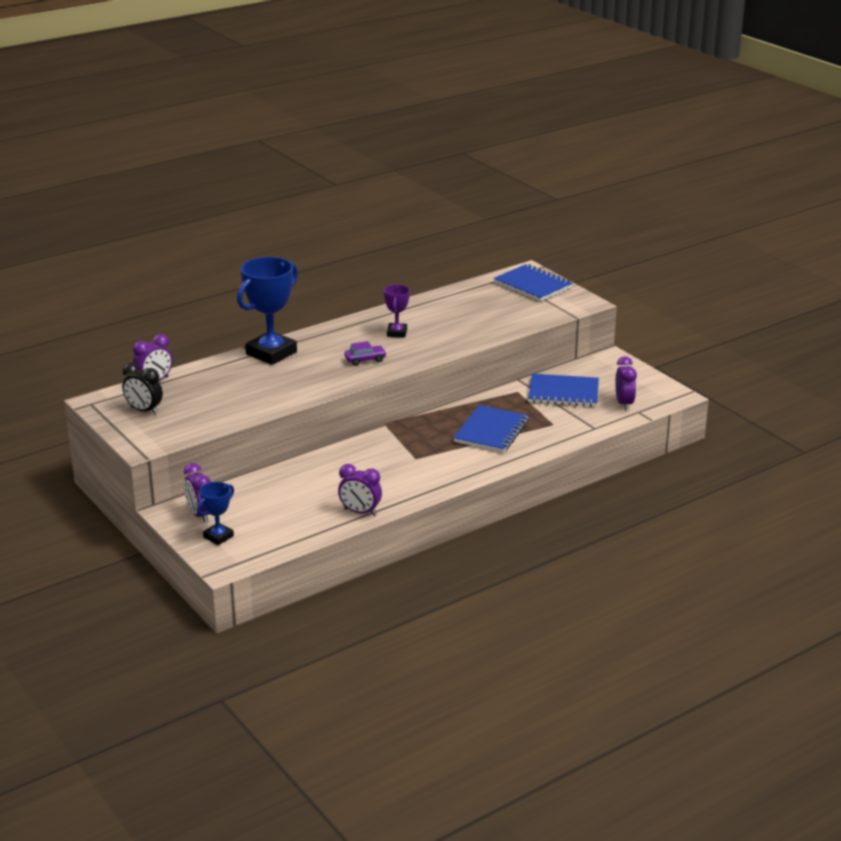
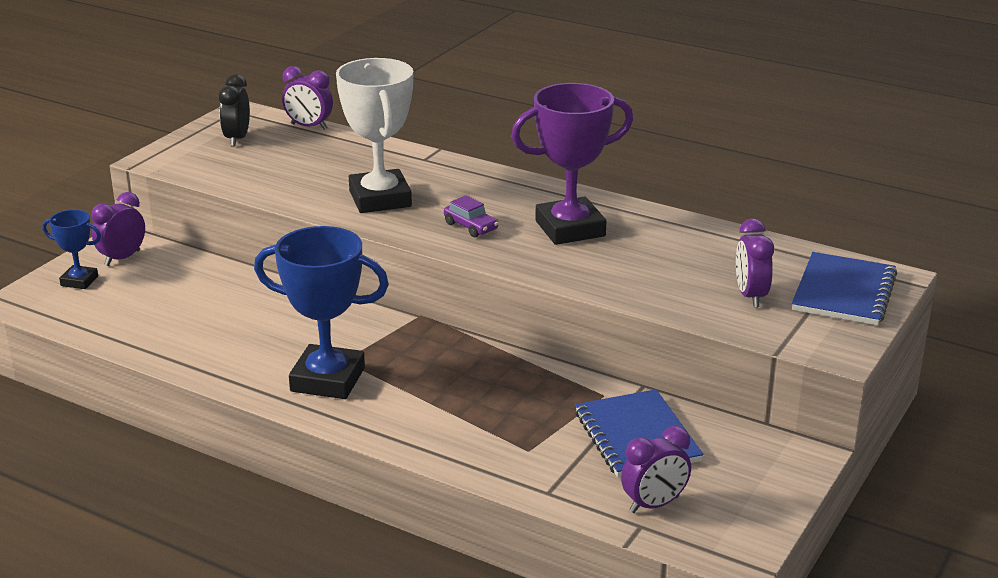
camera: 65 degrees right, 0 degrees up
(271, 353) = (435, 168): blue trophy -> blue trophy (327, 379)
(297, 379) = (380, 199): none -> white trophy
(360, 512) = (180, 355): purple clock -> purple clock (750, 296)
(397, 333) = (570, 228): purple trophy -> purple trophy, size x1.93
(491, 431) = (462, 401): blue notebook -> none

